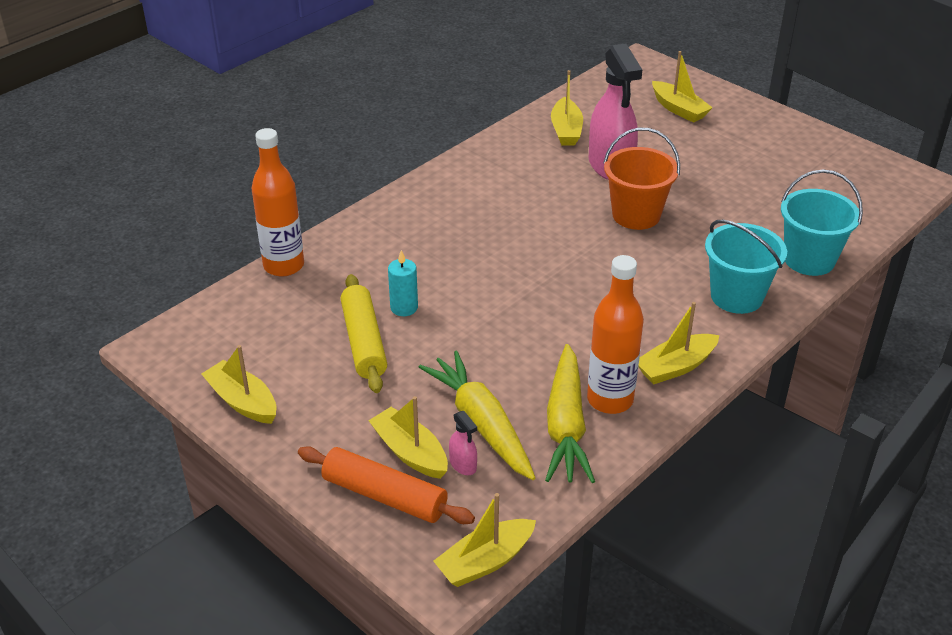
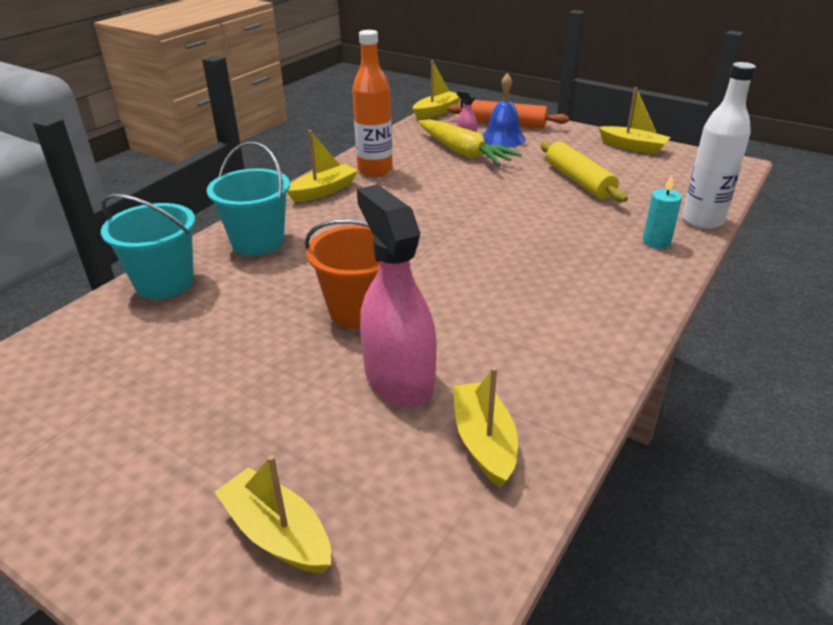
camera: 170 degrees right, 5 degrees down
(284, 266) = (702, 220): orange bottle -> white bottle
(404, 308) = (564, 203): turquoise candle -> turquoise candle (656, 242)
(410, 452) = (503, 138): yellow boat -> blue bell
(566, 425) = (404, 157): yellow carrot -> none

